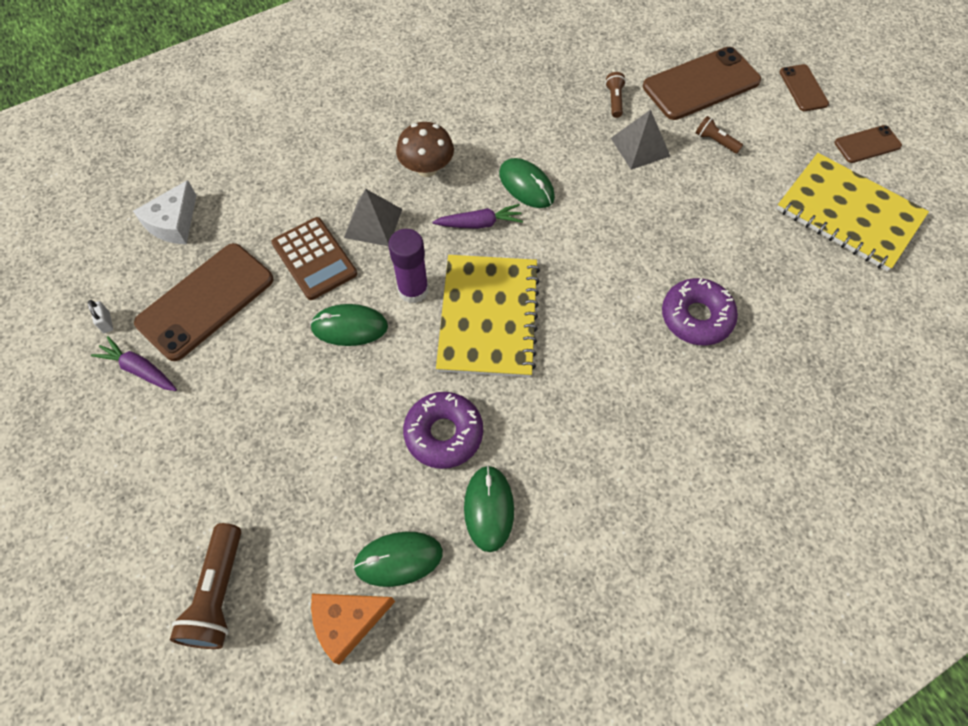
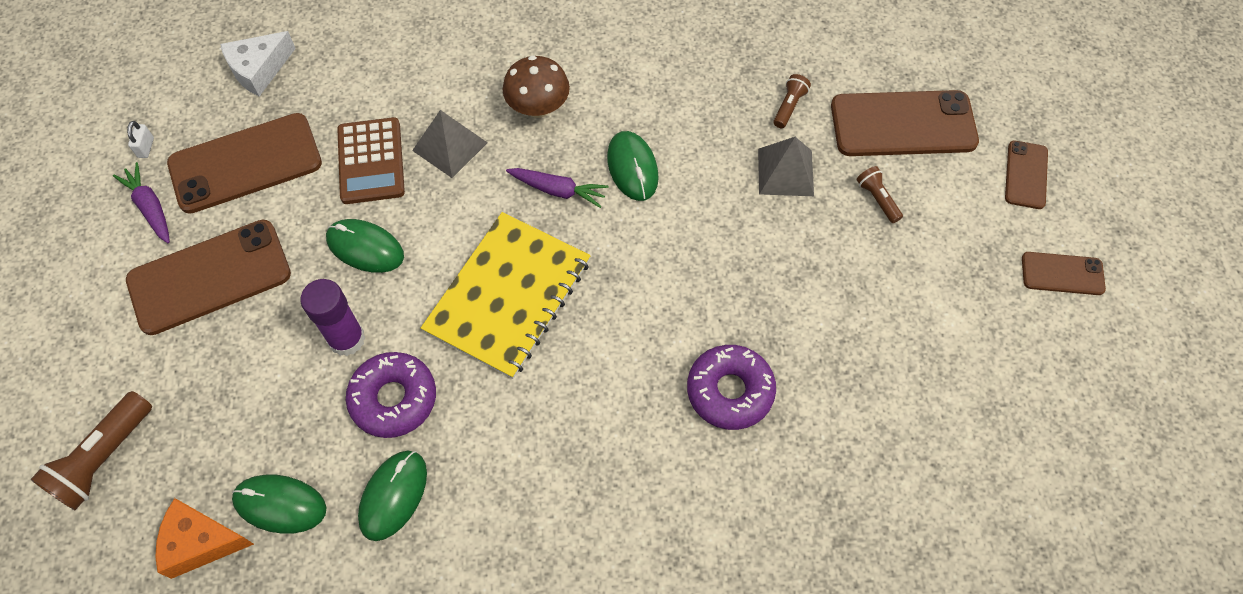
camera: 25 degrees right, 0 degrees up
(227, 404) = (209, 277): none -> brown phone
(413, 290) = (449, 235): purple glue stick -> purple glue stick (347, 339)
(848, 214) = (984, 347): yellow notebook -> none

